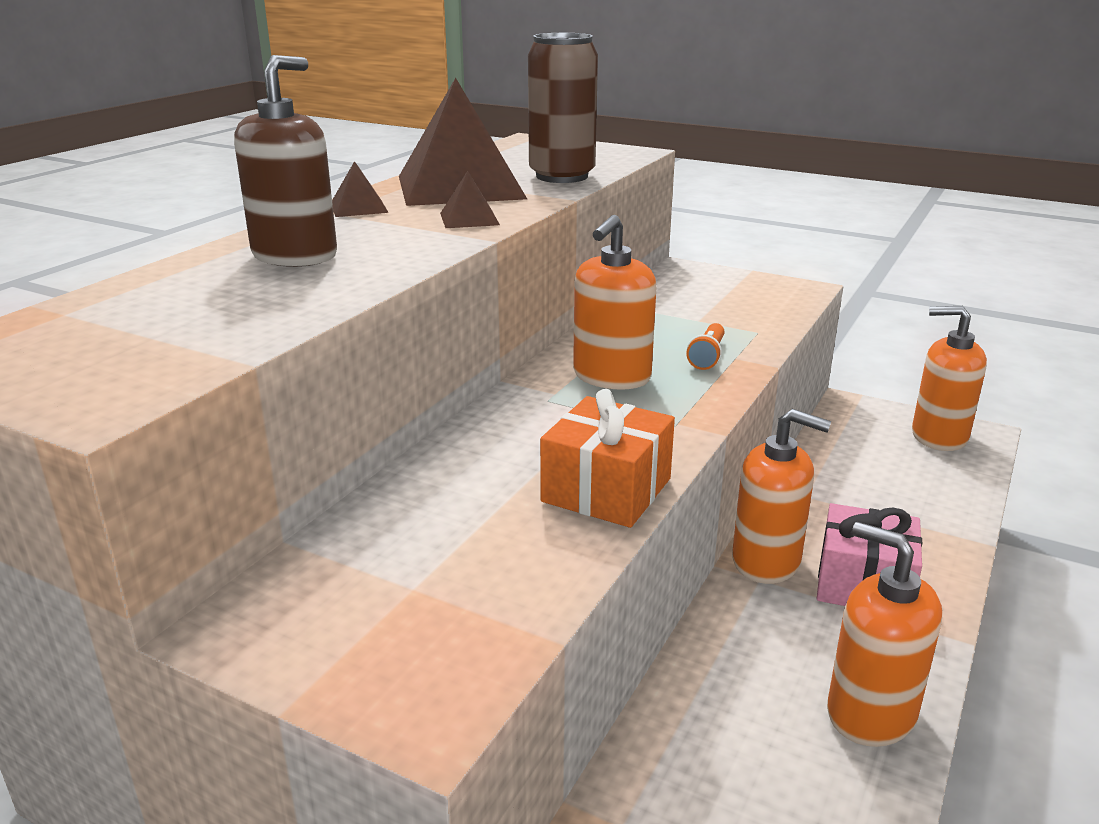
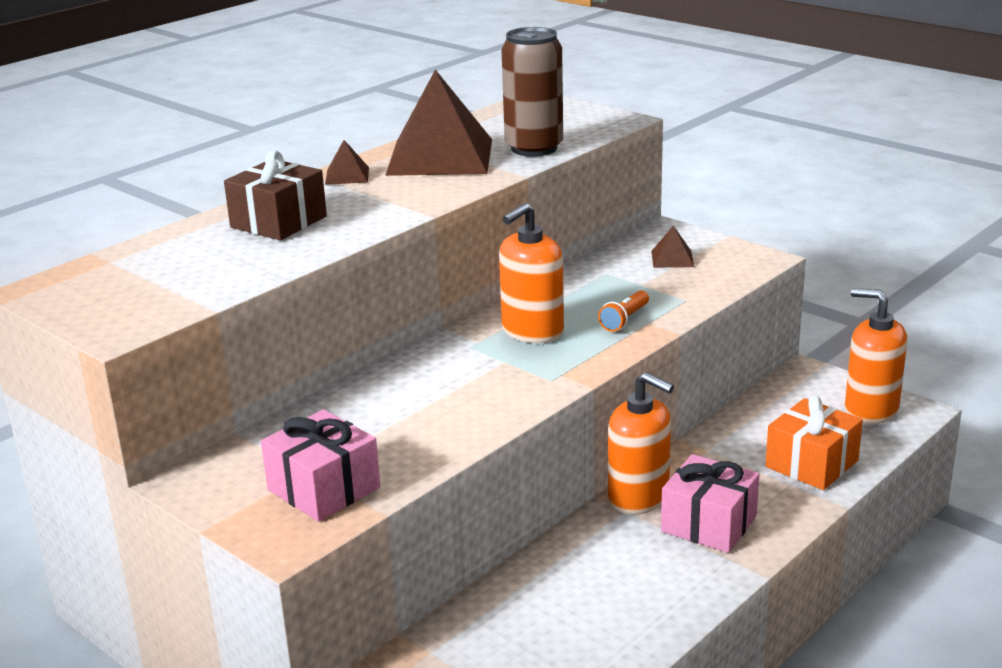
camera: 15 degrees right, 0 degrees up
(295, 256) = (278, 222): brown soap dispenser -> brown gift
(450, 613) = (323, 489): none -> pink gift
(469, 219) = (427, 193): brown pyramid -> brown pyramid (672, 259)
(607, 490) = (473, 421): orange gift -> orange gift (812, 464)
(870, 713) = (649, 611): orange soap dispenser -> none

